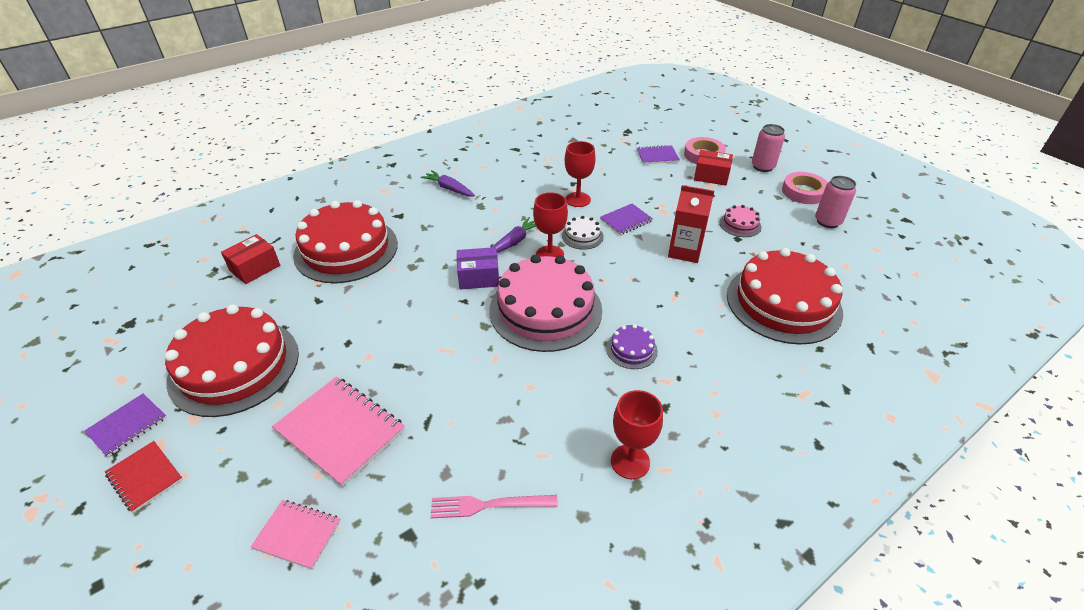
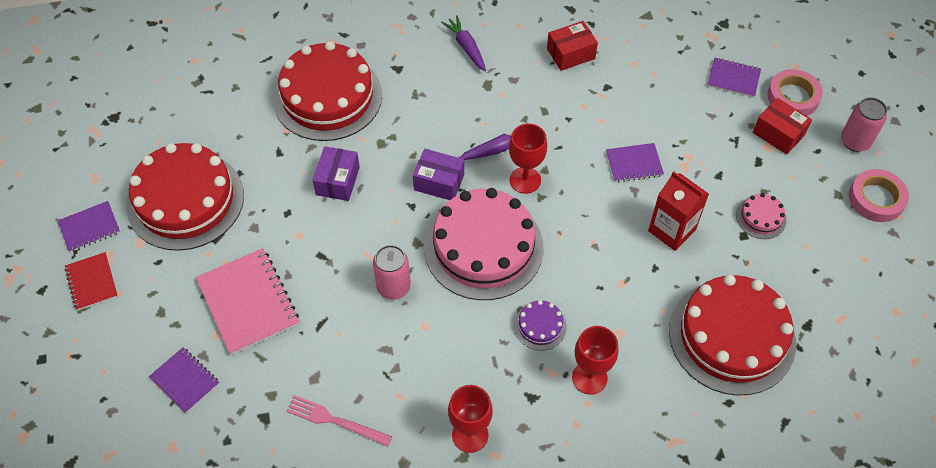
camera: 25 degrees right, 15 degrees up
(255, 268) = (236, 90): red box -> red box (570, 54)
(297, 535) = (185, 381): pink notebook -> purple notebook
(386, 304) = (338, 181): none -> purple box
(578, 199) = (598, 114): red goblet -> red goblet (589, 378)
(582, 236) = (573, 168): white cake -> none
(827, 221) = (870, 252): pink can -> pink can (393, 287)

